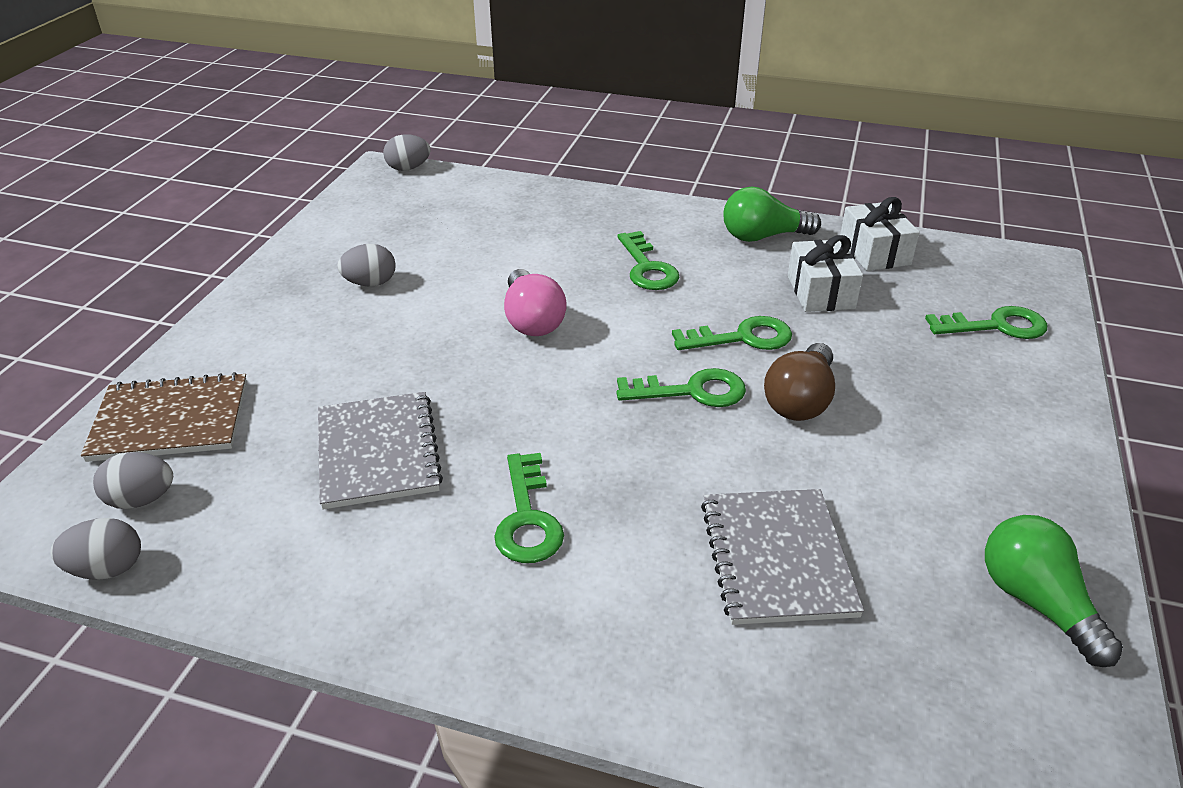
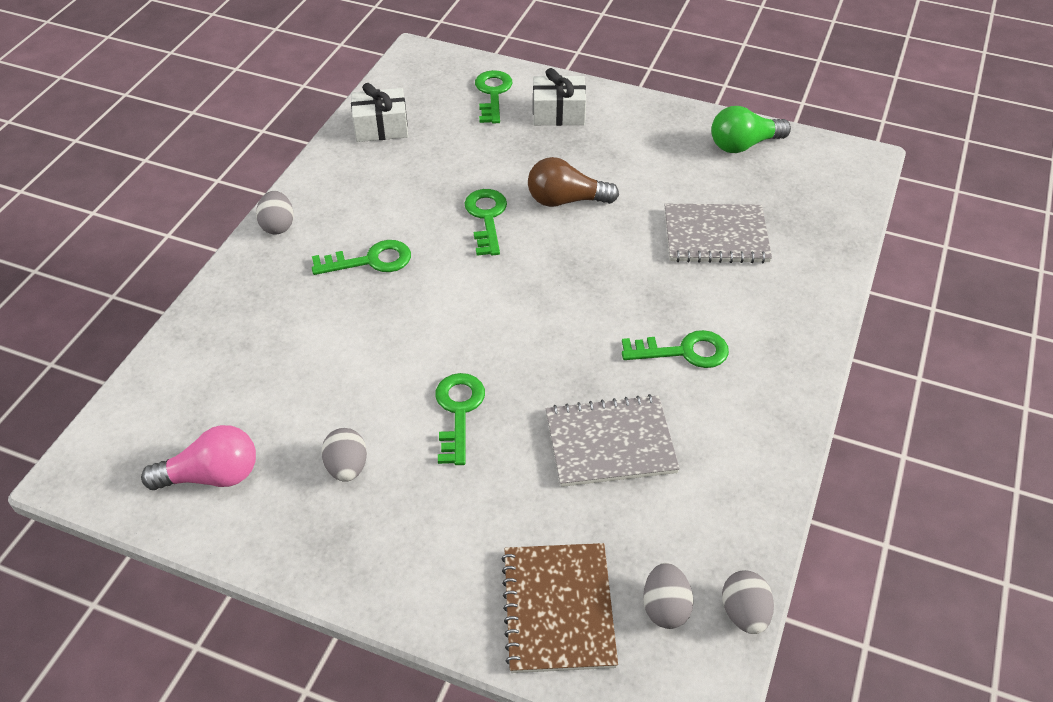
camera: 85 degrees left, 10 degrees up
(408, 168) = (86, 448): grey egg -> grey egg (278, 226)
(532, 320) = (438, 342): pink light bulb -> pink light bulb (212, 476)
(691, 391) = (550, 253): green key -> green key (458, 412)
(763, 236) = (338, 183): green light bulb -> none
(800, 400) = (566, 200): brown light bulb -> brown light bulb turned 150 degrees clockwise
(820, 292) = (432, 166): white gift -> white gift (558, 113)

